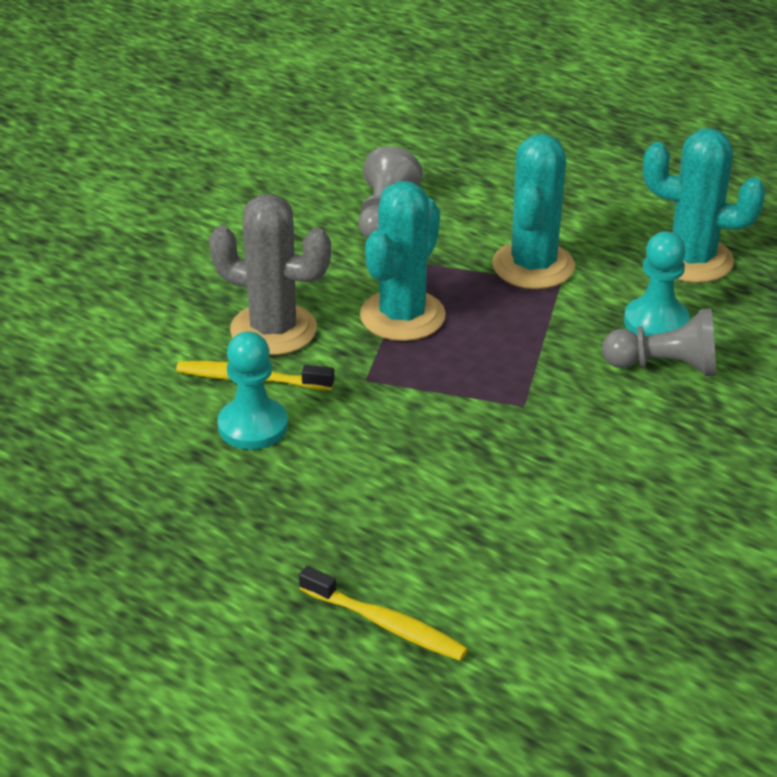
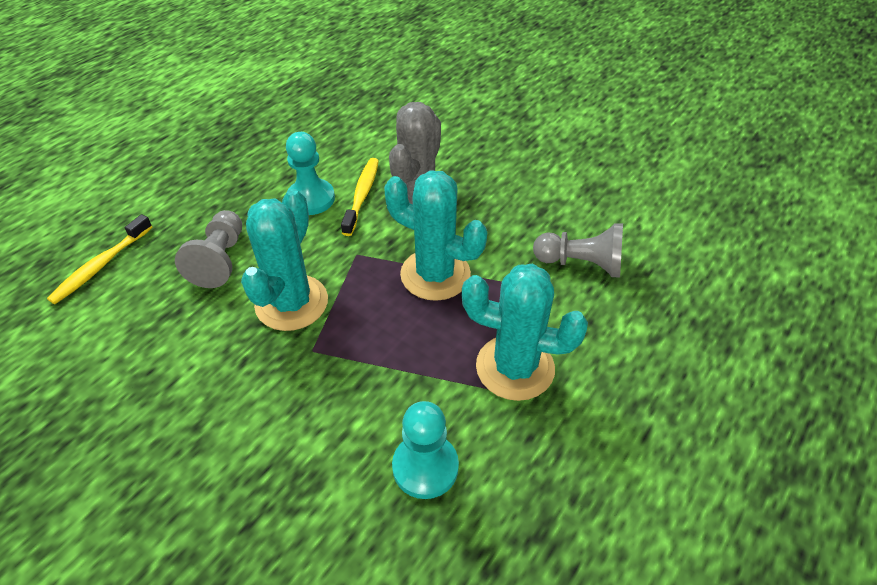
camera: 90 degrees right, 10 degrees up
(665, 366) = (353, 467): grey pawn -> grey pawn (220, 260)
(692, 260) = (541, 518): turquoise cactus -> turquoise cactus (291, 303)

